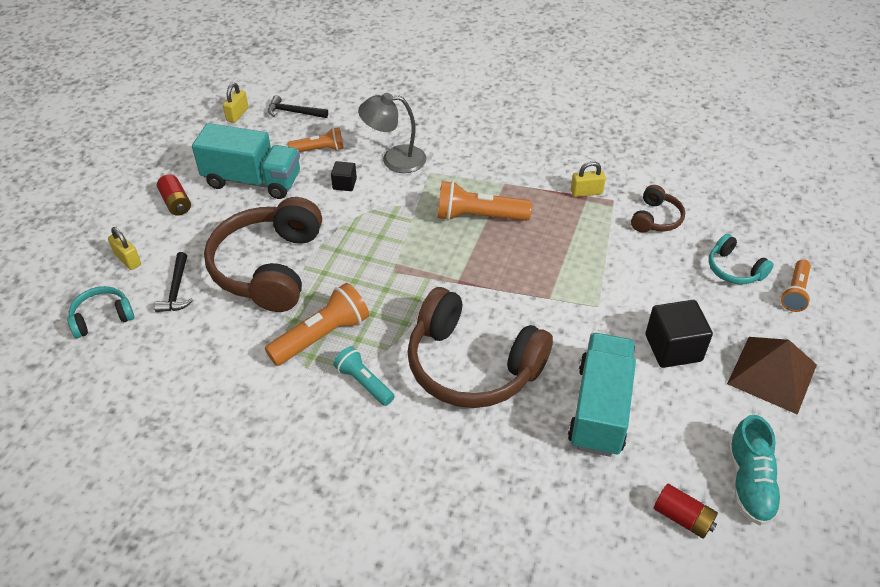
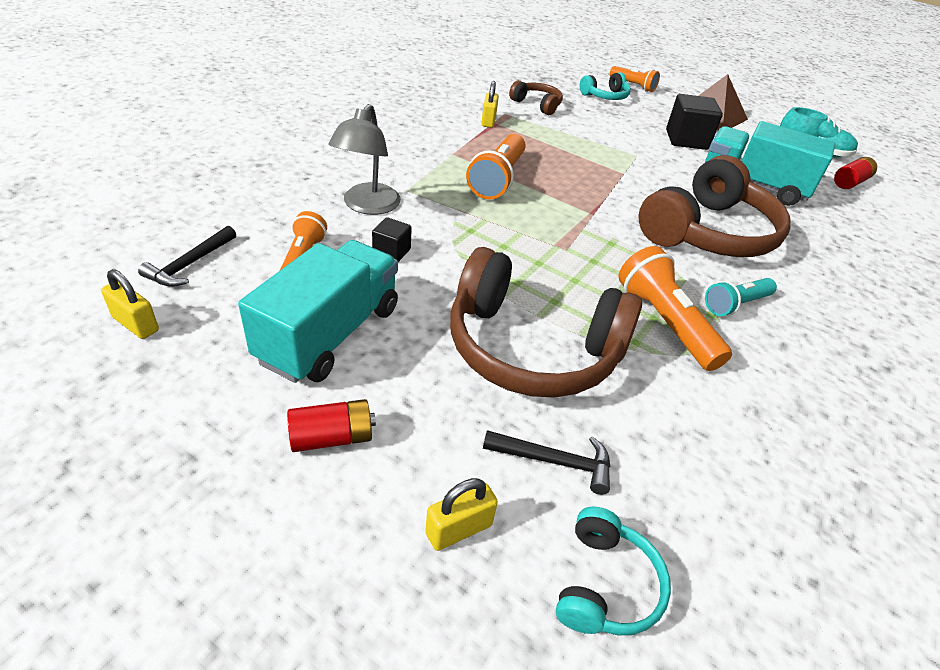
camera: 80 degrees left, 5 degrees down
(102, 317) = (605, 584): turquoise headphones -> turquoise headphones turned 150 degrees counterclockwise

